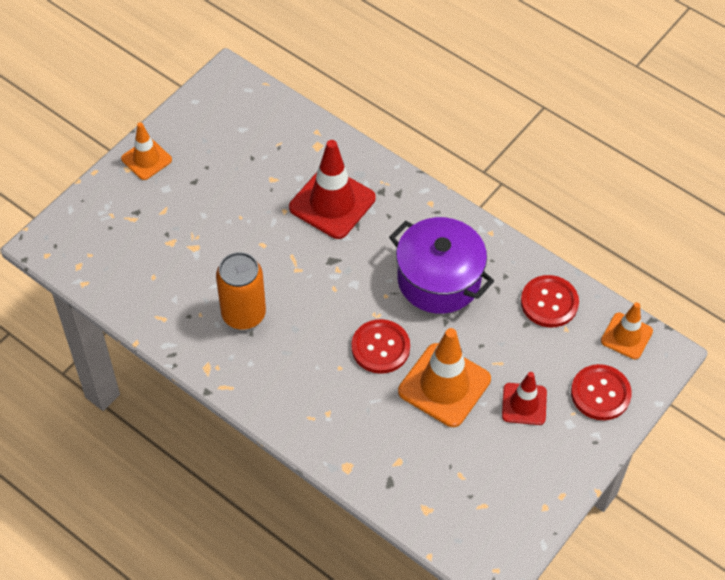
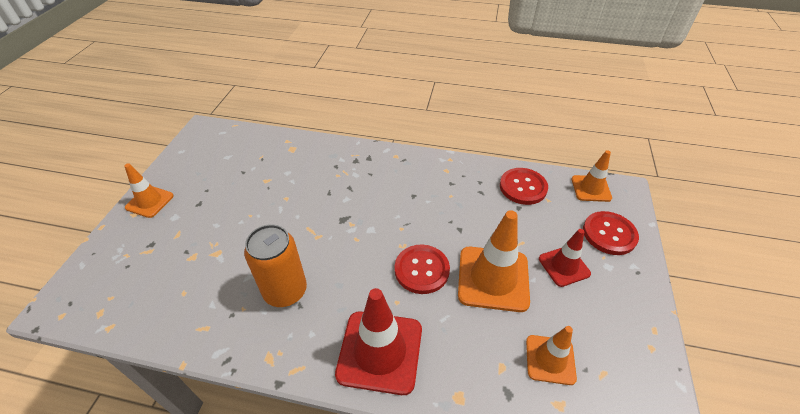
camera: 25 degrees left, 10 degrees down
(332, 203) = (322, 180): red traffic cone -> red traffic cone (380, 351)
(439, 279) = (434, 202): purple pot -> none
(445, 475) = (550, 359): none -> orange traffic cone

